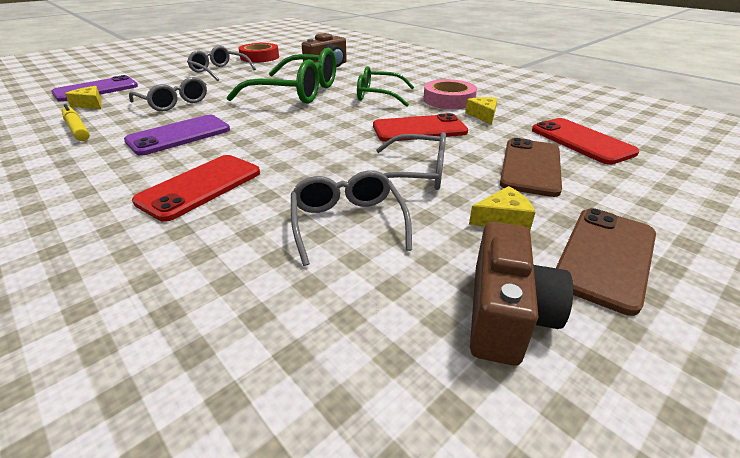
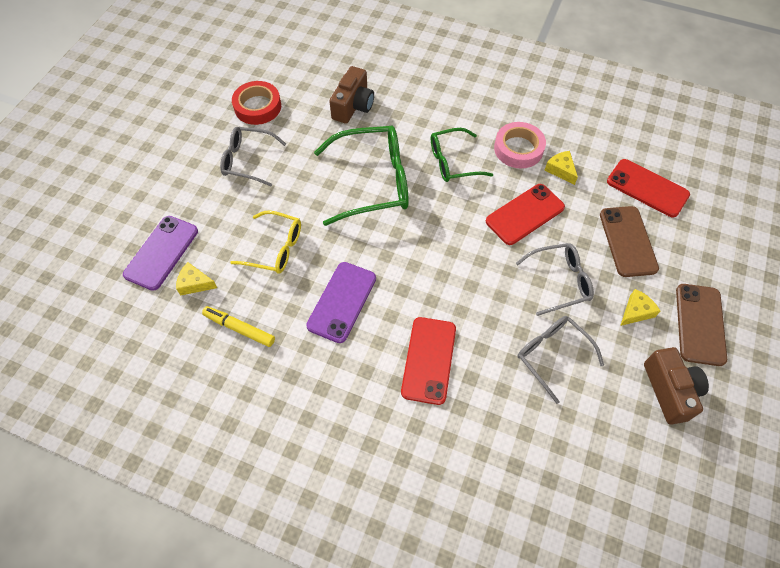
camera: 25 degrees left, 25 degrees up
(174, 103) = (275, 248): grey glasses -> yellow glasses

